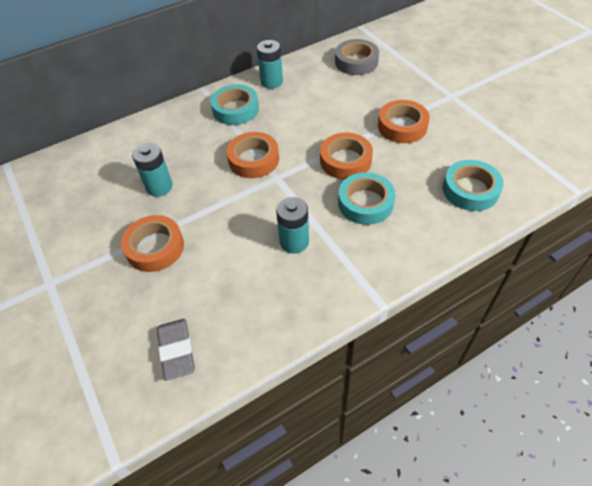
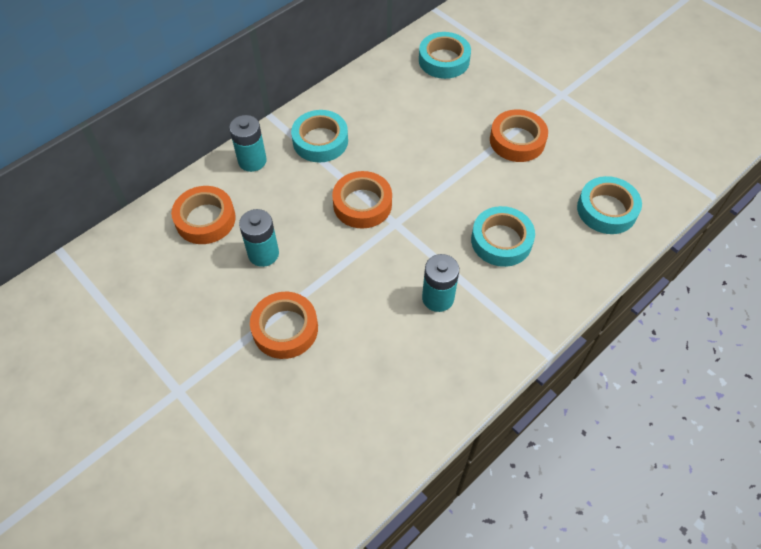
camera: 15 degrees left, 5 degrees up
(177, 351) = (351, 441): grey eraser -> none
(271, 82) = (352, 98): turquoise battery -> turquoise battery (252, 161)
(345, 160) = (466, 192): orange tape -> orange tape (205, 219)
(356, 62) = (444, 60): grey tape -> turquoise tape

